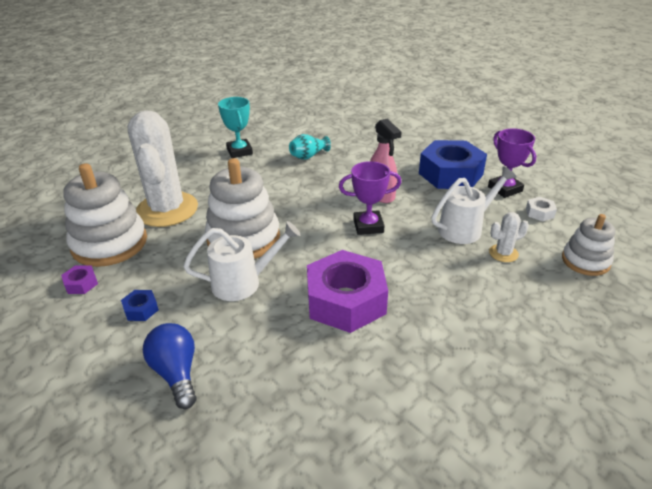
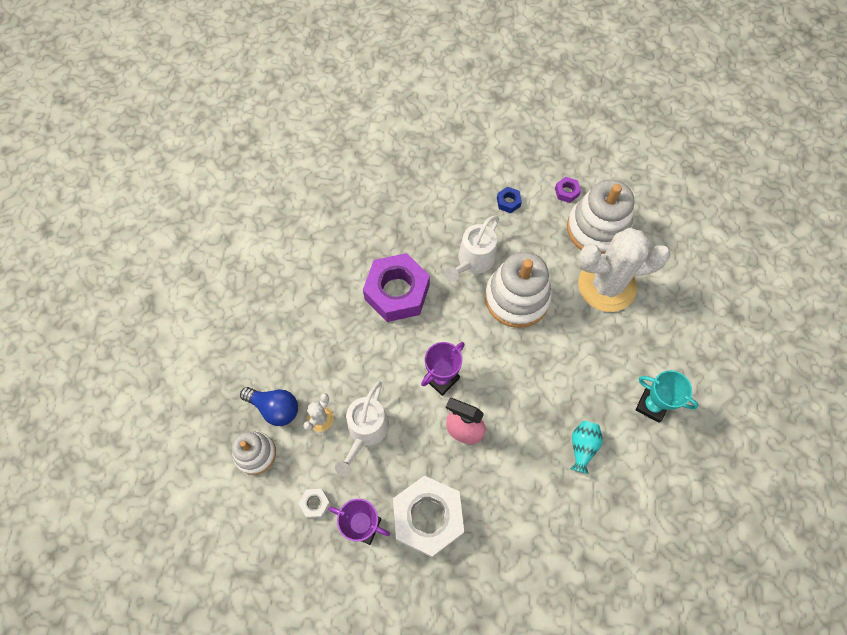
camera: 140 degrees right, 30 degrees up
(167, 209) = (606, 285): white cactus -> white cactus turned 45 degrees counterclockwise
(176, 373) = (442, 184): blue light bulb -> blue light bulb (275, 408)
(450, 174) = (428, 517): blue nut -> white nut

